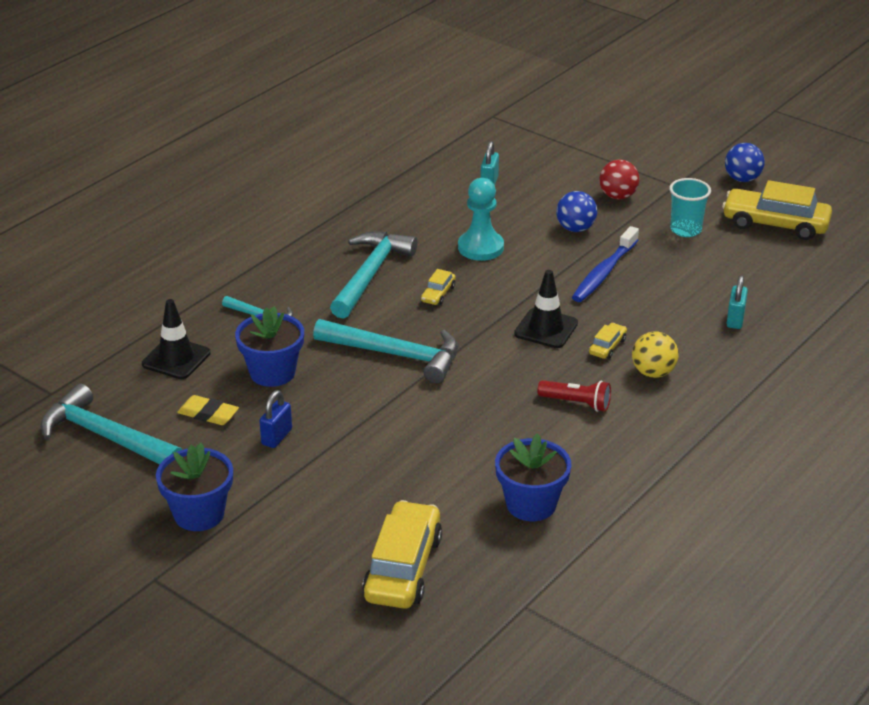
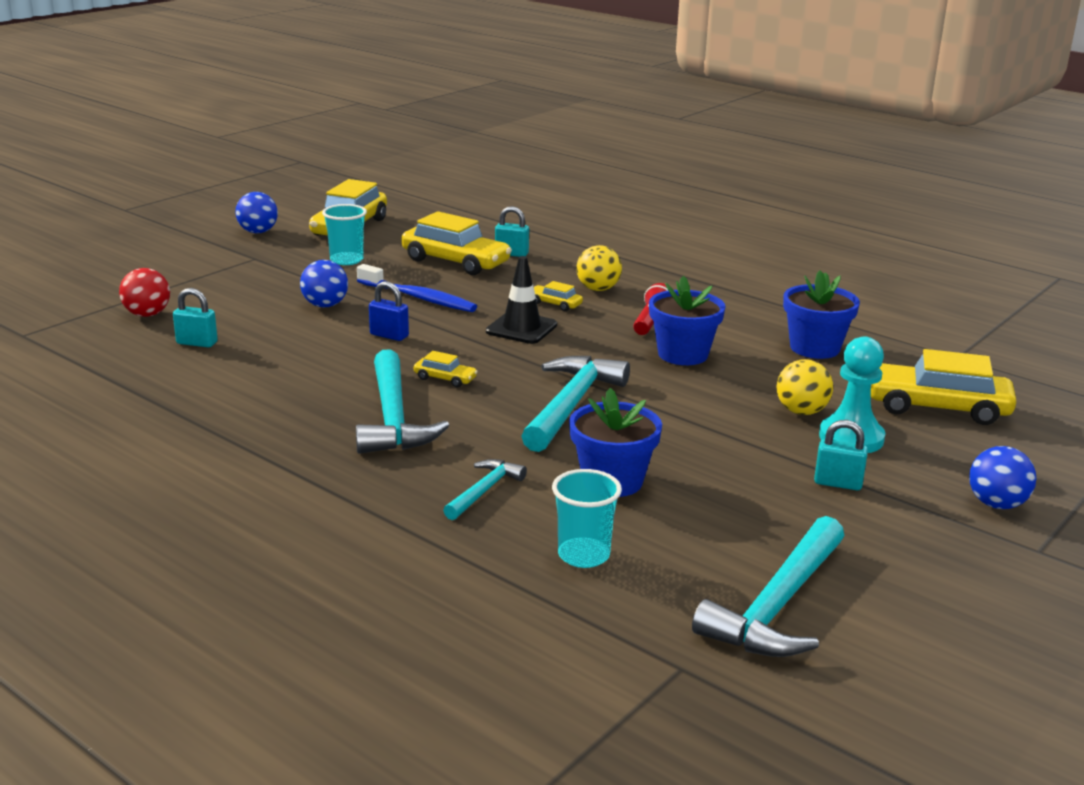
camera: 90 degrees left, 10 degrees down
(176, 359) = (583, 555): black traffic cone -> turquoise cup
(199, 514) = (909, 524): blue flower pot -> blue flower pot (683, 354)
(208, 414) = (709, 525): yellow eraser -> none
(225, 570) = (996, 504): none -> blue ball
(264, 485) = (838, 483): none -> turquoise padlock
(276, 437) = (745, 476): blue padlock -> blue padlock (389, 335)
(370, 275) = (393, 417): turquoise hammer -> turquoise hammer turned 120 degrees counterclockwise
(390, 479) = (801, 411): none -> yellow ball
(480, 247) = (349, 353): turquoise pawn -> turquoise pawn (851, 438)
(618, 196) = (265, 283): red ball -> red ball (147, 314)
(701, 288) = (455, 262): none -> yellow car

